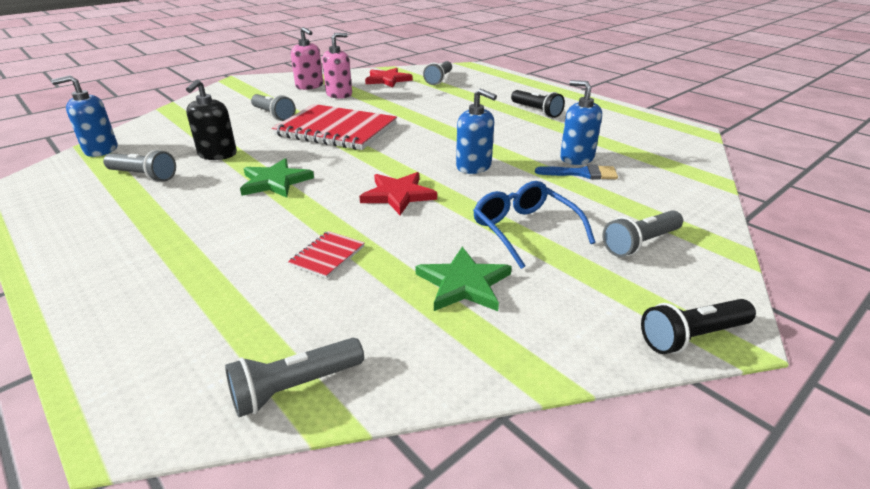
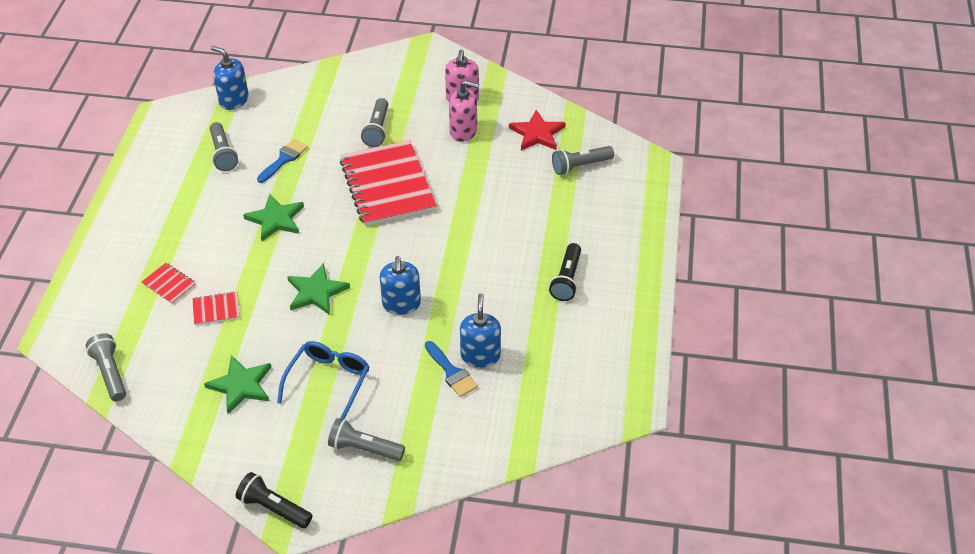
camera: 50 degrees right, 15 degrees up
(217, 154) = (284, 159): black soap dispenser -> blue brush
(236, 272) = (169, 284): none -> red notebook
(295, 387) = (110, 373): grey flashlight -> grey flashlight turned 45 degrees clockwise
(398, 195) = (316, 292): red star -> green star

